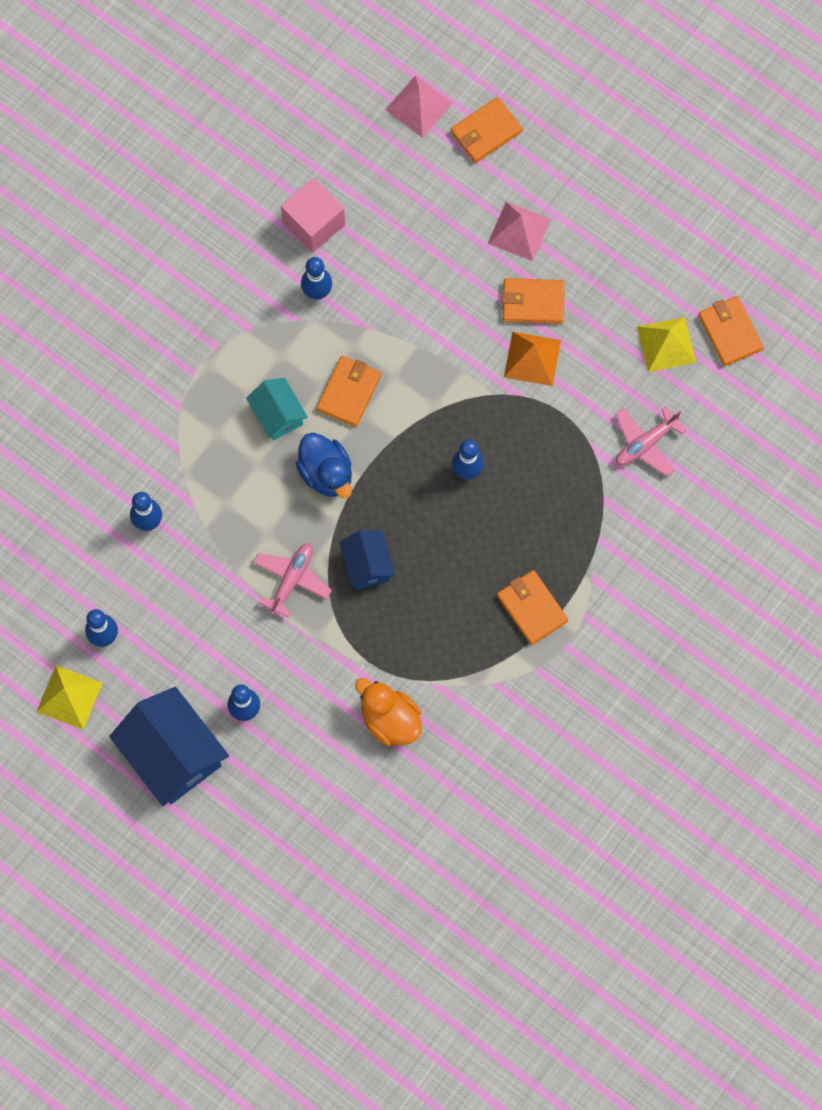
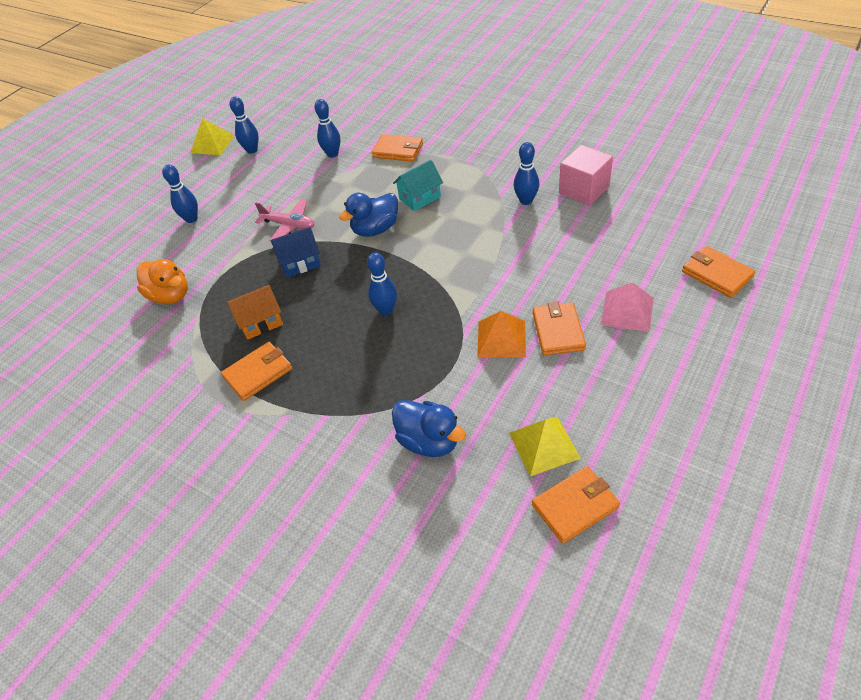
camera: 90 degrees right, 25 degrees down
(173, 754) = (165, 192): blue house -> none
(349, 392) = (445, 230): orange wallet -> orange wallet (398, 150)
(390, 720) = (170, 296): orange duck -> orange duck turned 90 degrees clockwise
(418, 106) = (718, 229): pink pyramid -> none
(457, 609) = (260, 322): none -> orange house
(645, 443) = (429, 441): pink plane -> blue duck

